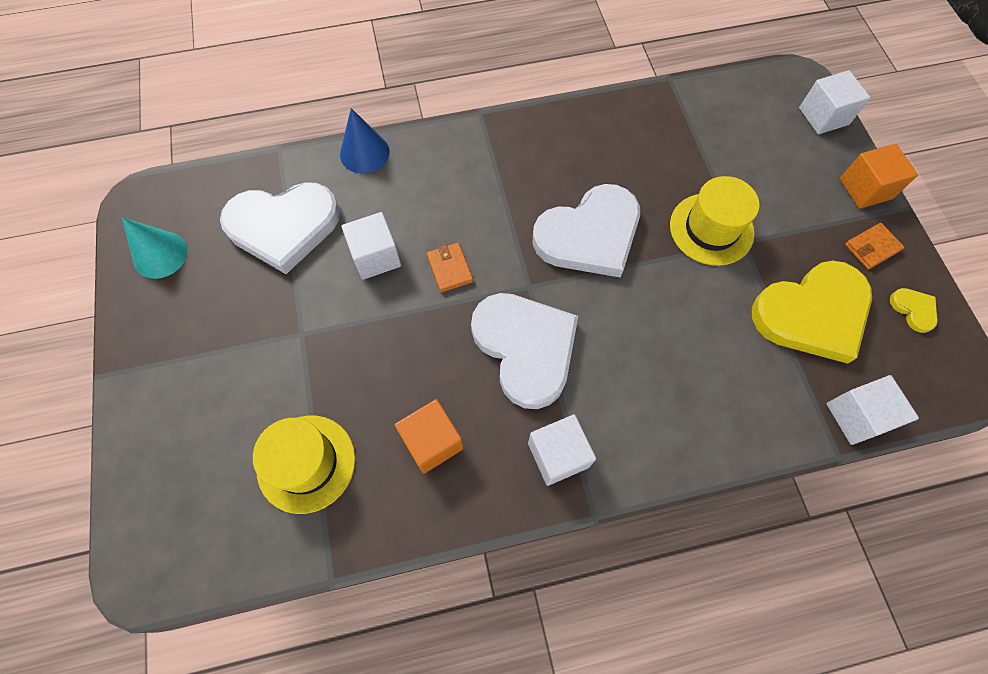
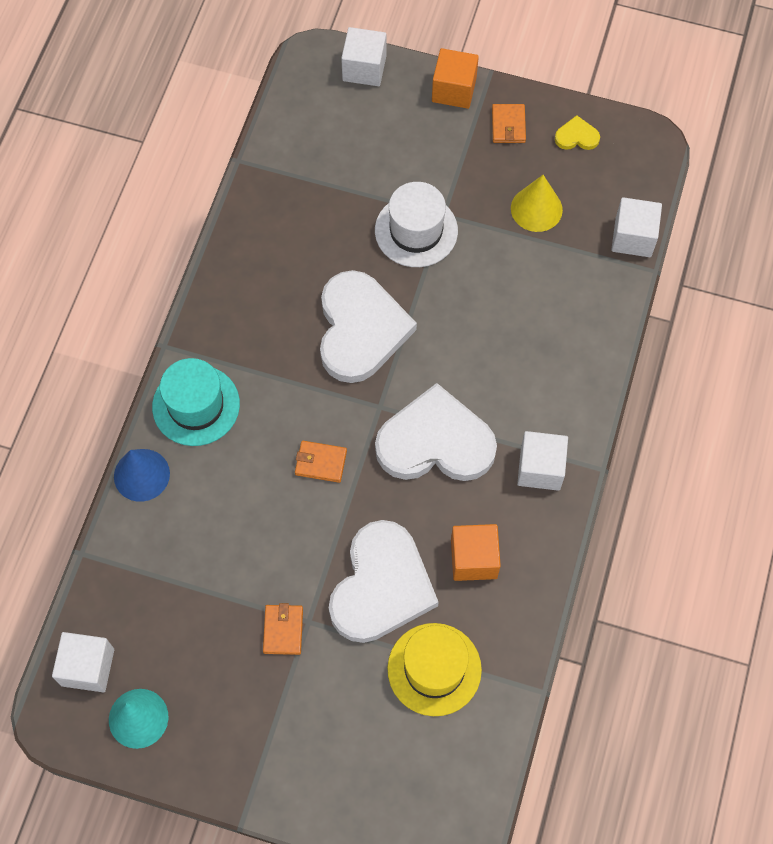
camera: 60 degrees left, 0 degrees up
(283, 227) = (180, 588): white heart -> white heart (381, 586)
(284, 319) = (283, 630): none -> orange wallet
(375, 256) = (267, 520): white cube -> white cube (88, 667)
(444, 157) = (196, 405): none -> turquoise hat
(711, 229) = (416, 230): yellow hat -> white hat
(812, 313) = (536, 209): yellow heart -> yellow cone

